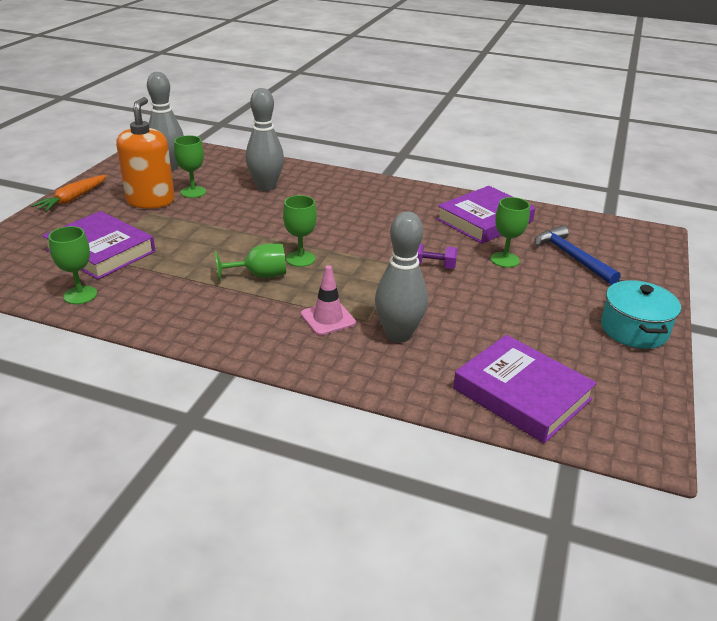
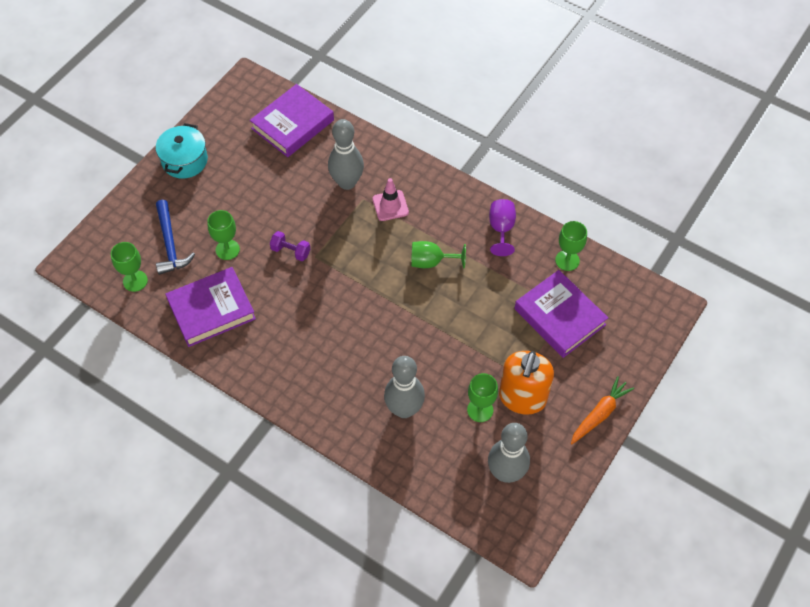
camera: 165 degrees left, 25 degrees up
(169, 314) = (501, 229): none -> purple goblet
(300, 259) = (394, 278): green goblet -> green goblet (135, 281)
(521, 394) = (293, 124): purple book -> purple book turned 75 degrees clockwise

